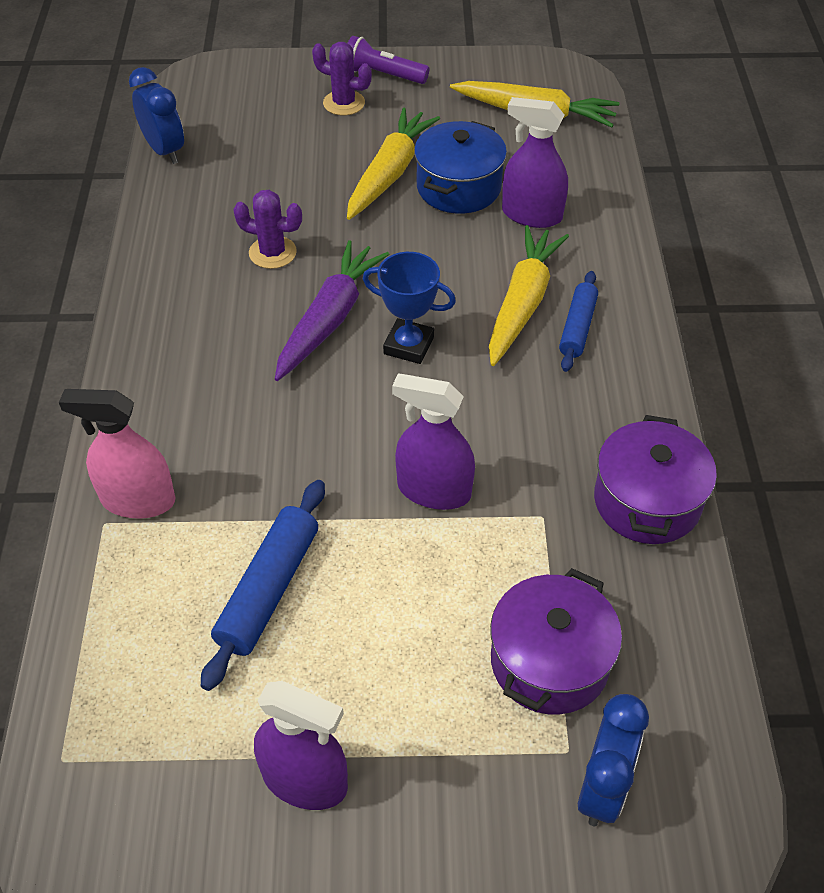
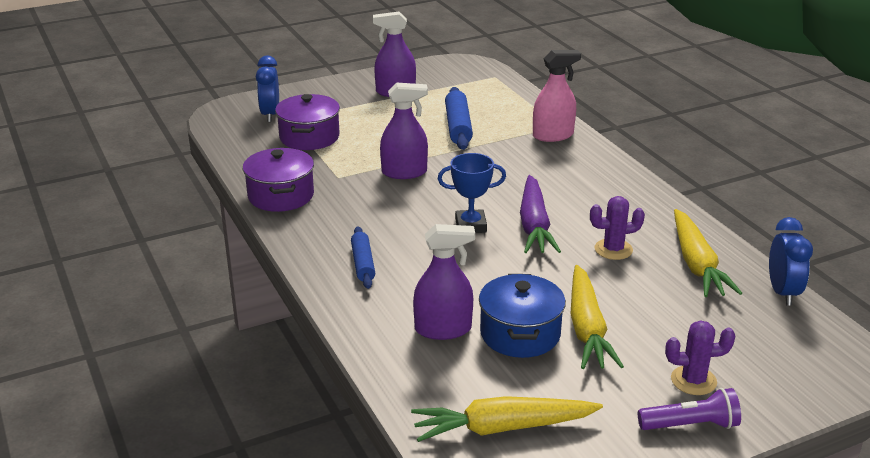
camera: 155 degrees right, 20 degrees down
(165, 150) = (782, 292): blue clock -> blue clock turned 120 degrees counterclockwise
(522, 303) = (411, 267): yellow carrot -> yellow carrot (697, 264)

